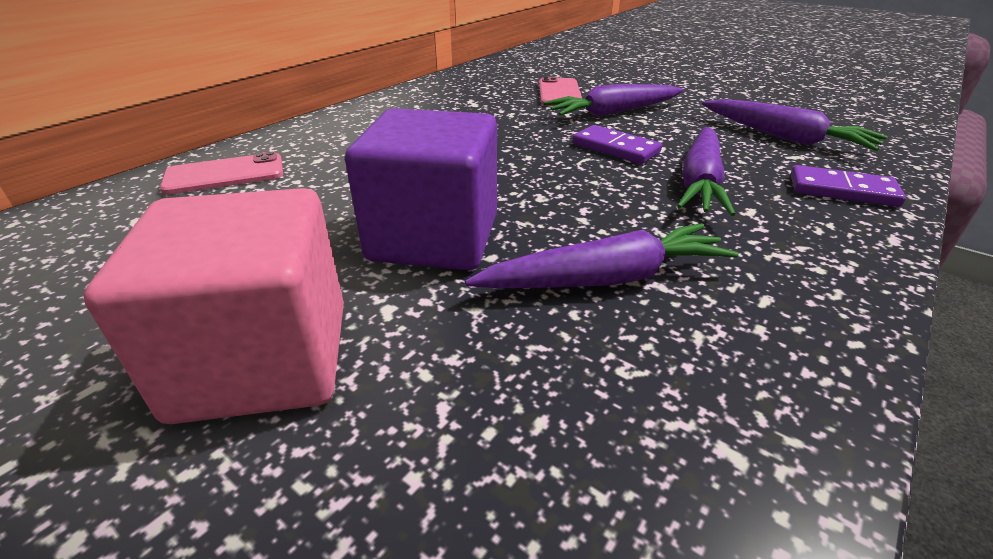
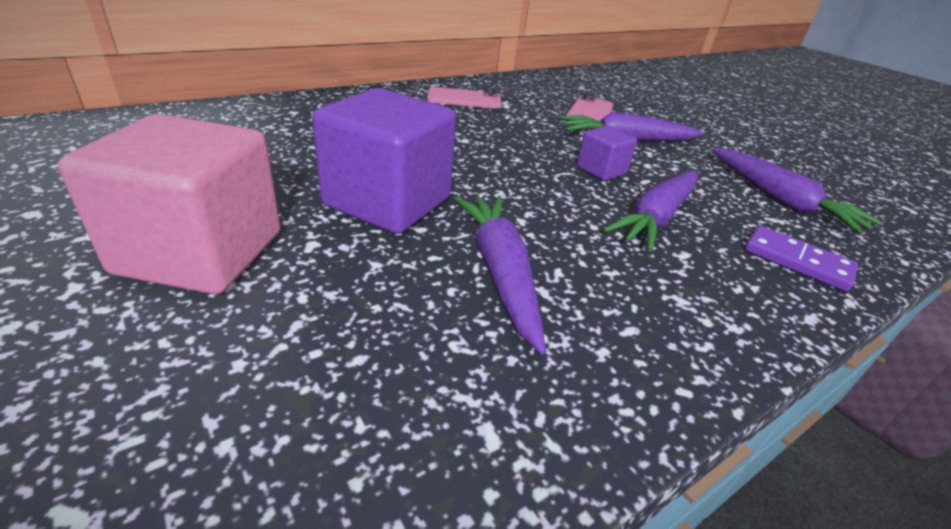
camera: 15 degrees right, 0 degrees up
(225, 174) = (271, 116): pink phone -> pink phone (464, 99)
(606, 279) = (500, 272): purple carrot -> purple carrot turned 105 degrees counterclockwise
(615, 148) = (601, 170): purple domino -> purple cube

